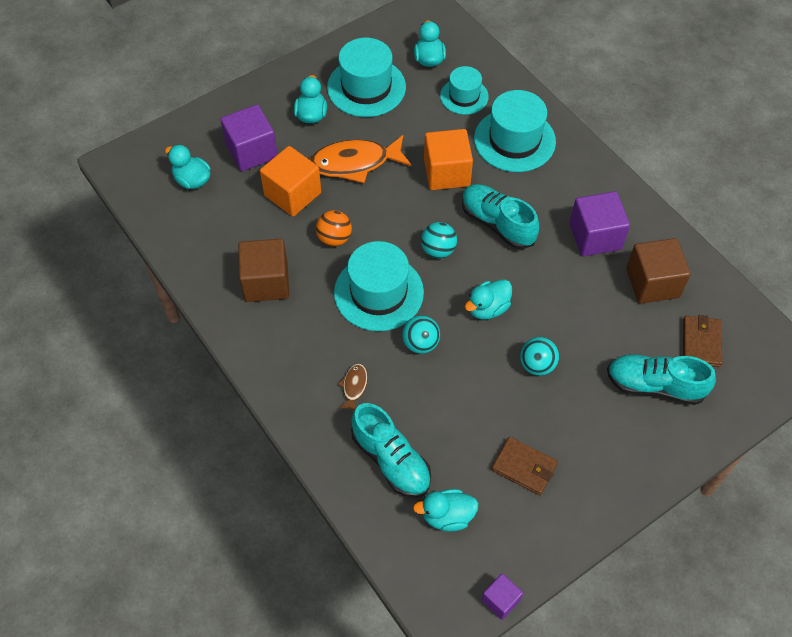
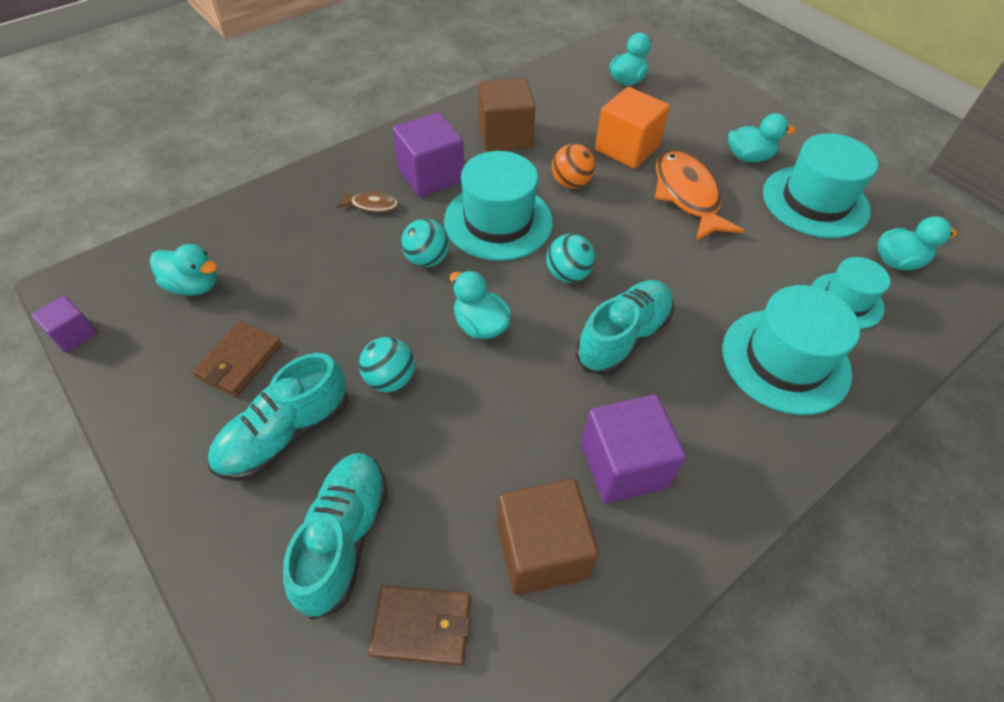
camera: 85 degrees right, 5 degrees down
(252, 151) = (678, 116): purple cube -> purple cube (431, 175)
(391, 460) = (275, 237): turquoise shoe -> turquoise shoe (285, 434)
(447, 173) = (698, 282): orange cube -> none
(447, 516) = (194, 285): turquoise duck -> turquoise duck turned 120 degrees clockwise

